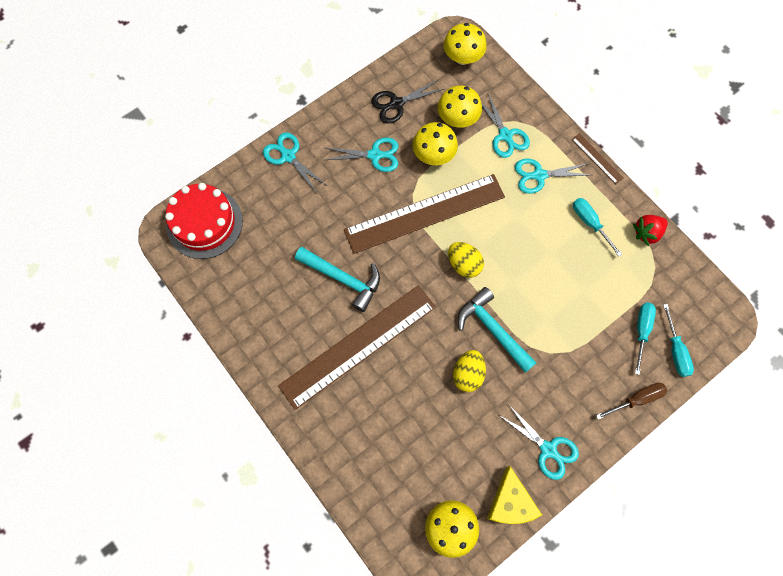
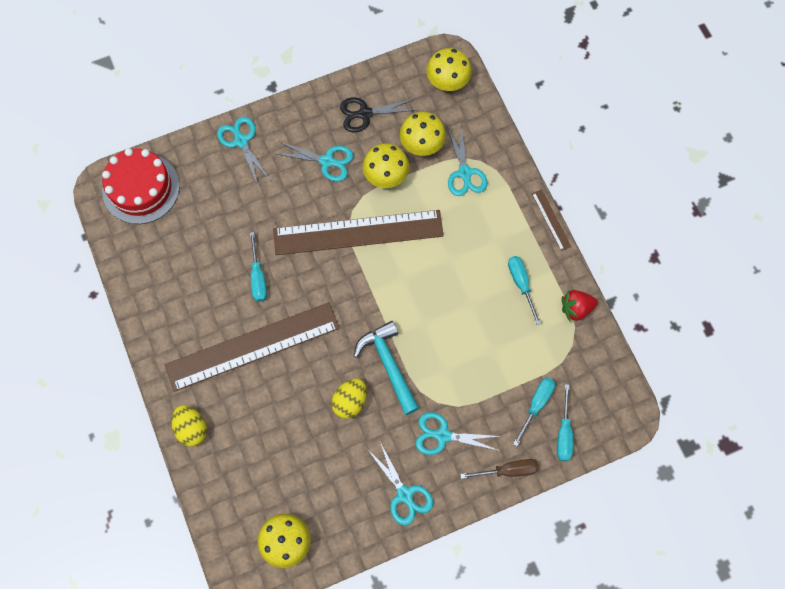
camera: 15 degrees right, 0 degrees up
(343, 279) = (258, 277): turquoise hammer -> turquoise screwdriver
(464, 264) = (381, 293): yellow egg -> yellow egg (192, 428)
(510, 502) = (351, 534): yellow cheese -> none
(539, 175) = (485, 222): turquoise scissors -> turquoise scissors (443, 435)

